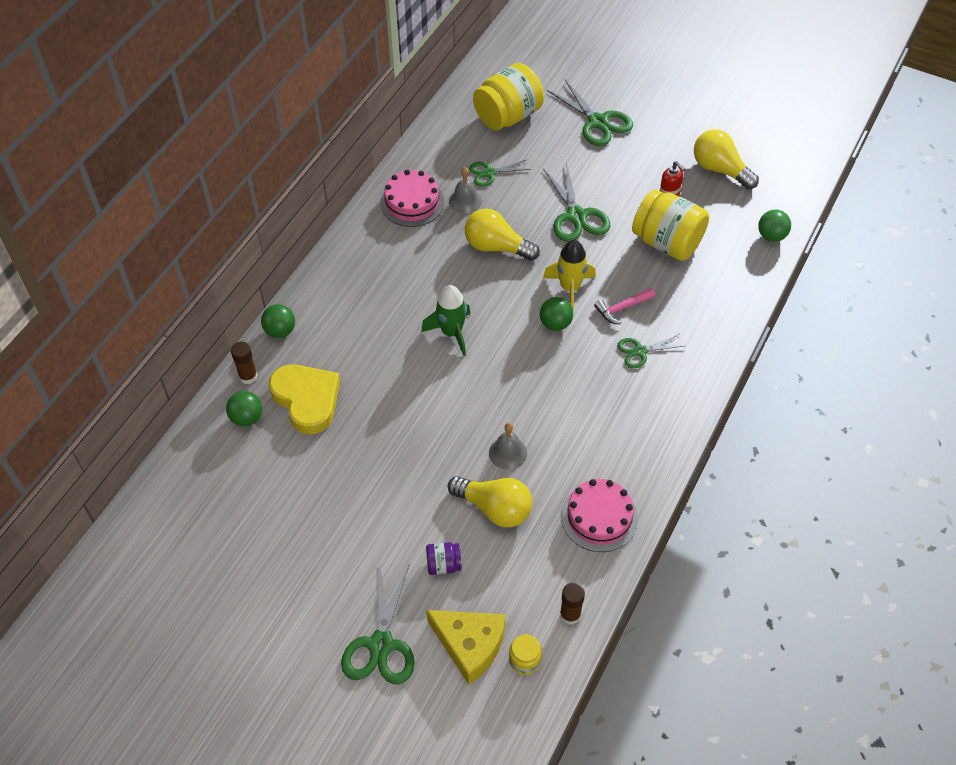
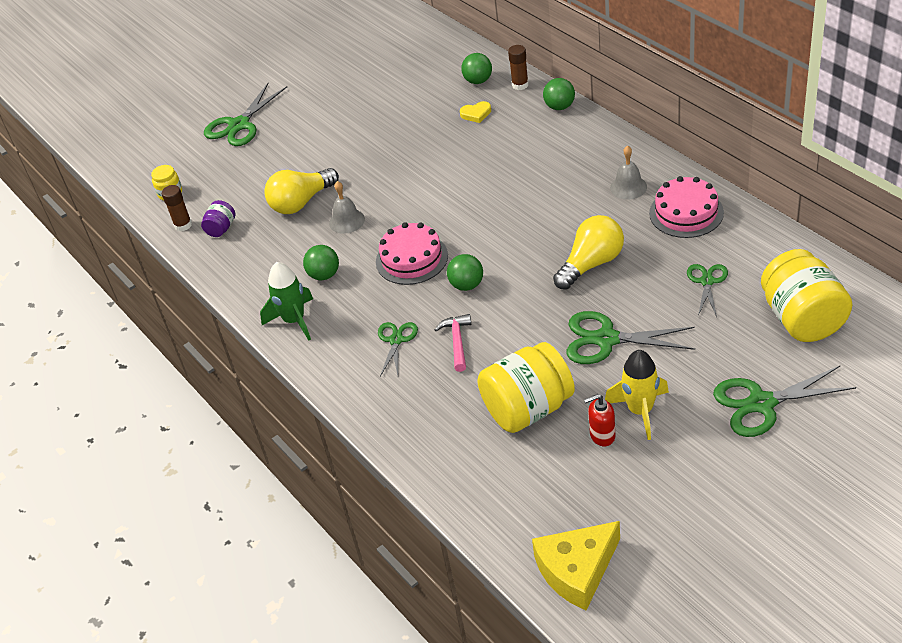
camera: 120 degrees right, 10 degrees down
(307, 400) = (476, 114): yellow heart -> yellow heart, size x0.44
(381, 644) = (239, 125): green scissors -> green scissors turned 90 degrees counterclockwise
(443, 565) = (275, 165): purple jar -> purple jar (221, 228)
(451, 333) = (497, 210): green rocket -> green rocket (294, 320)
(465, 201) = (671, 253): grey bell -> grey bell (628, 187)
(470, 645) = (203, 168): yellow cheese -> yellow cheese (577, 570)
(570, 288) = (506, 307): yellow rocket -> yellow rocket (640, 411)
(599, 517) = (248, 263): pink cake -> pink cake (411, 258)
(720, 169) = (624, 505): yellow light bulb -> none
(771, 236) = (488, 516): green ball -> green ball (324, 275)

